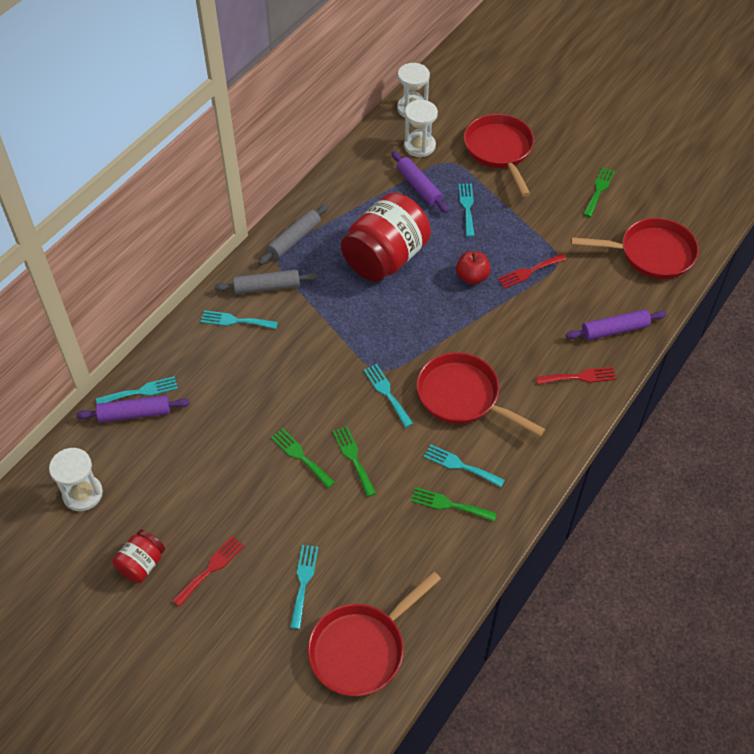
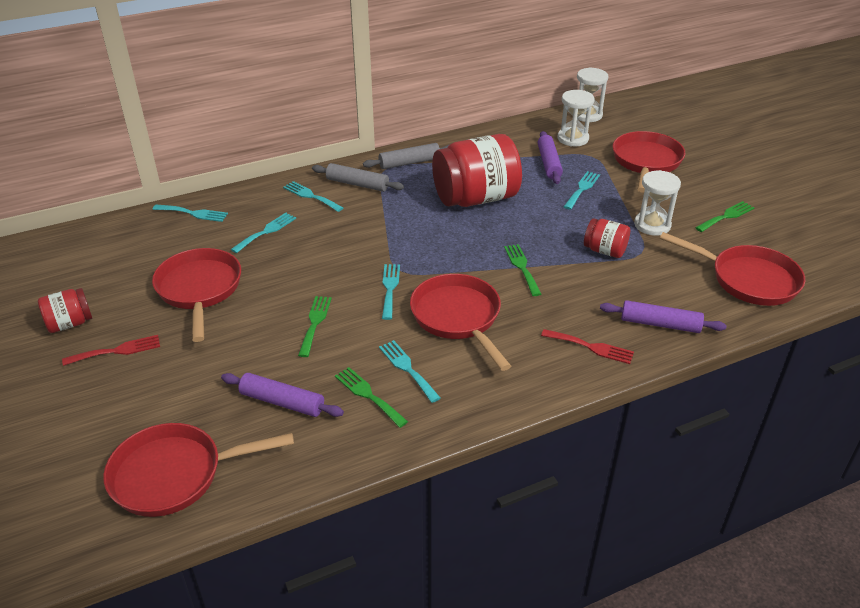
camera: 30 degrees right, 15 degrees down
(82, 494) = (81, 259): white hourglass -> white hourglass (652, 225)
(134, 413) = (173, 225): purple rolling pin -> purple rolling pin (282, 402)
(226, 473) = (199, 290): none -> red pan
(300, 456) = (271, 303): green fork -> green fork (522, 267)
(303, 582) = (179, 396): turquoise fork -> turquoise fork (266, 231)
(472, 277) = (544, 236): red apple -> none
(529, 272) = (605, 251): red fork -> red jar

